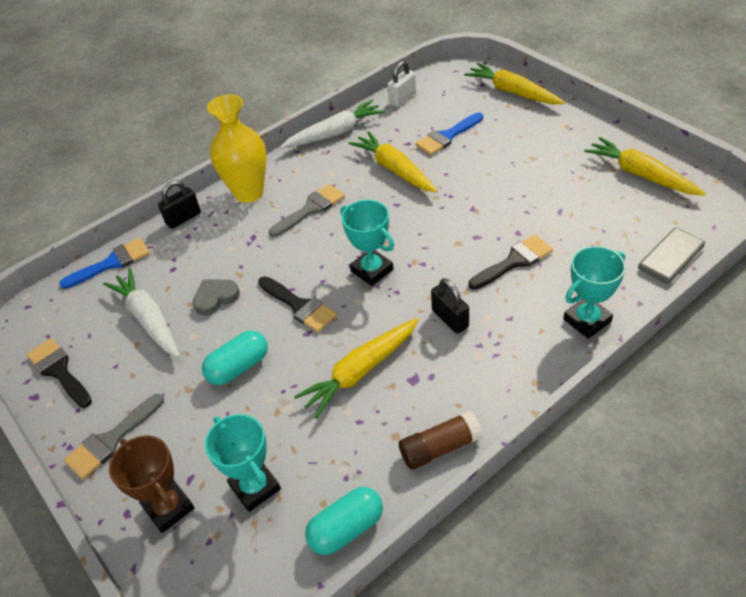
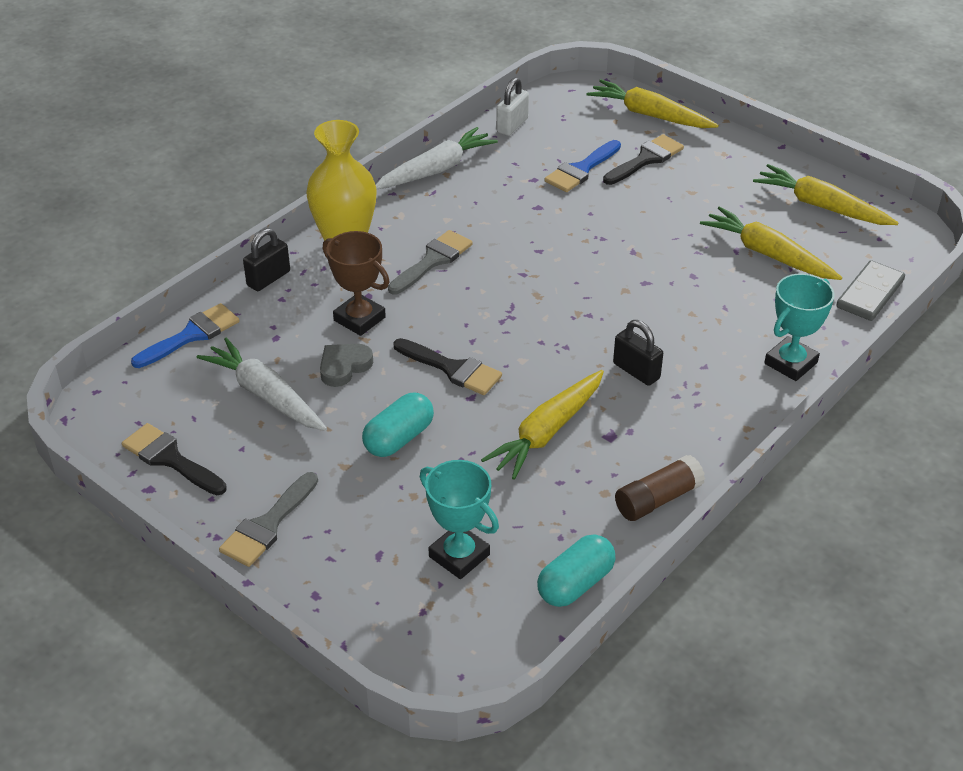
camera: 15 degrees left, 5 degrees down
(168, 508) = (364, 585): brown trophy -> brown trophy (359, 319)
(372, 270) = (529, 325): turquoise trophy -> none
(394, 169) = (525, 210): yellow carrot -> yellow carrot (768, 254)
(514, 261) = (696, 307): black brush -> black brush (646, 159)

